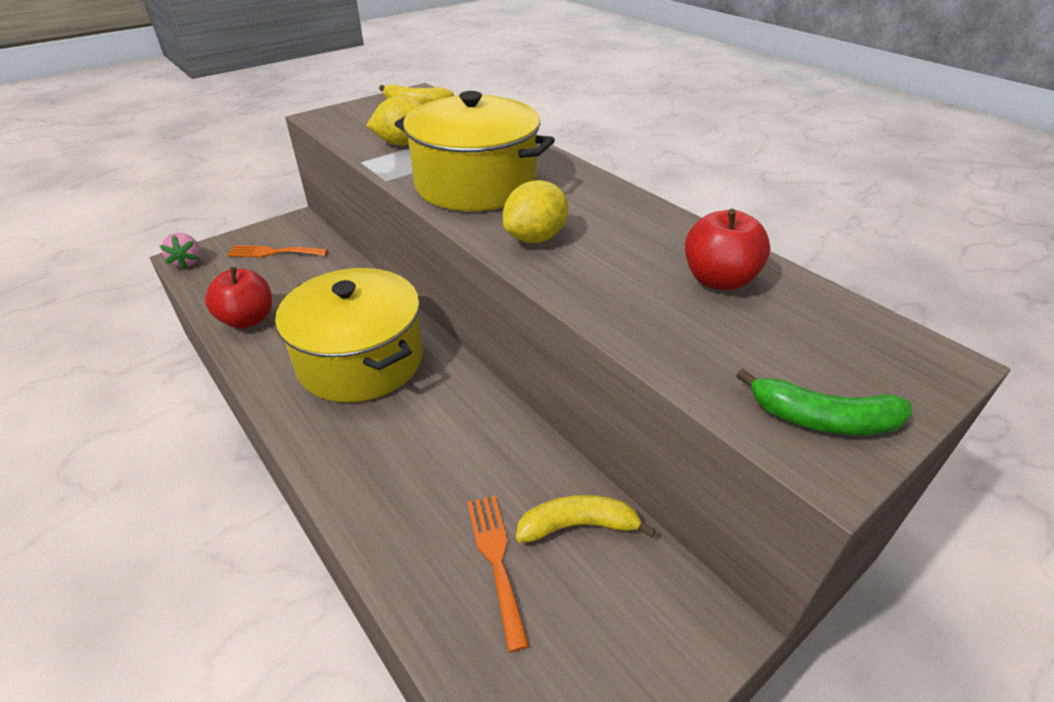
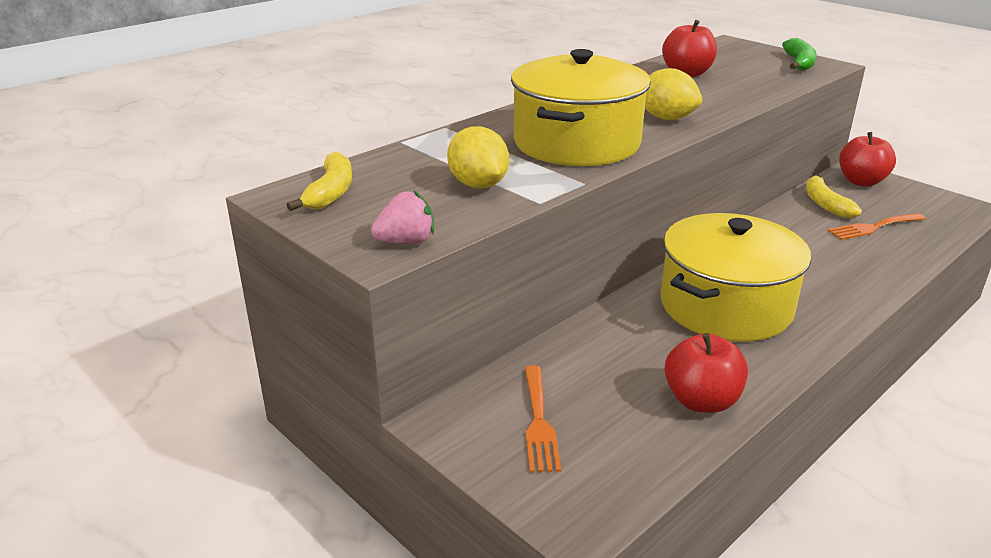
camera: 95 degrees left, 10 degrees down
(187, 262) = (589, 516): pink strawberry -> pink strawberry (406, 242)
(669, 619) = (861, 181): none -> red apple

